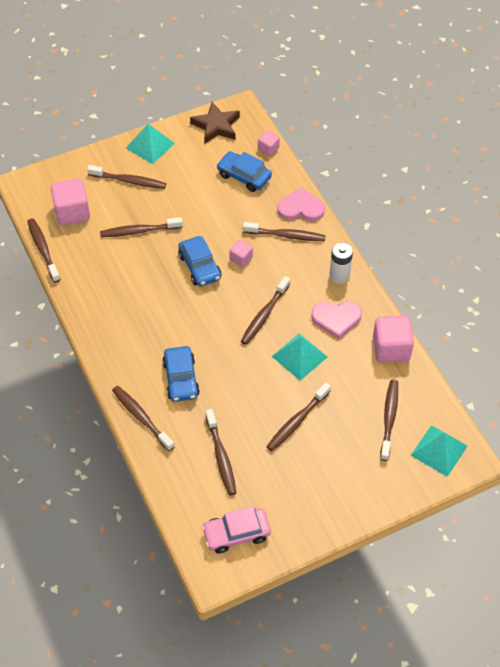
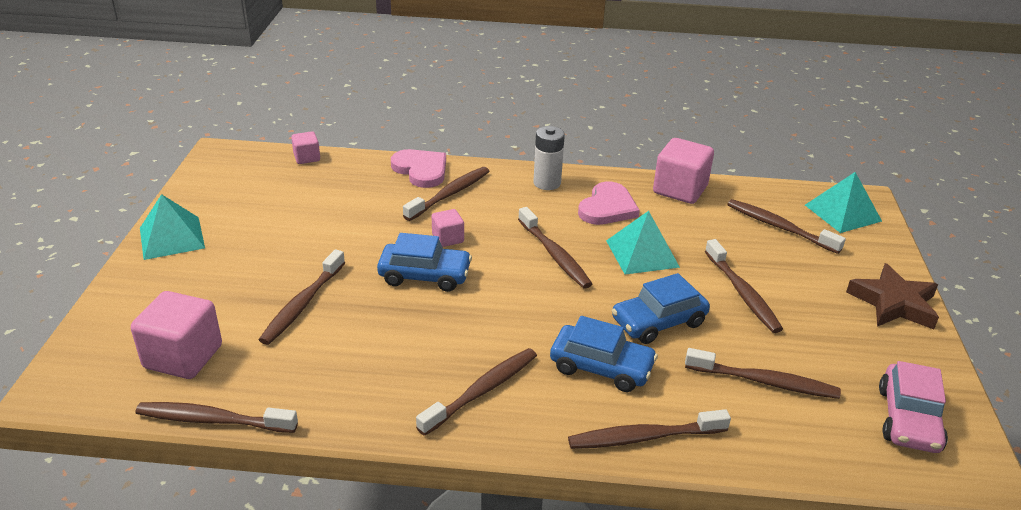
camera: 60 degrees left, 20 degrees down
(128, 181) = (203, 279): brown toothbrush -> brown toothbrush (481, 391)
(216, 126) = (220, 178): brown star -> brown star (894, 303)
(244, 176) = (324, 188): blue car -> blue car (658, 322)
(301, 208) = (421, 170): pink heart -> pink heart turned 105 degrees clockwise

